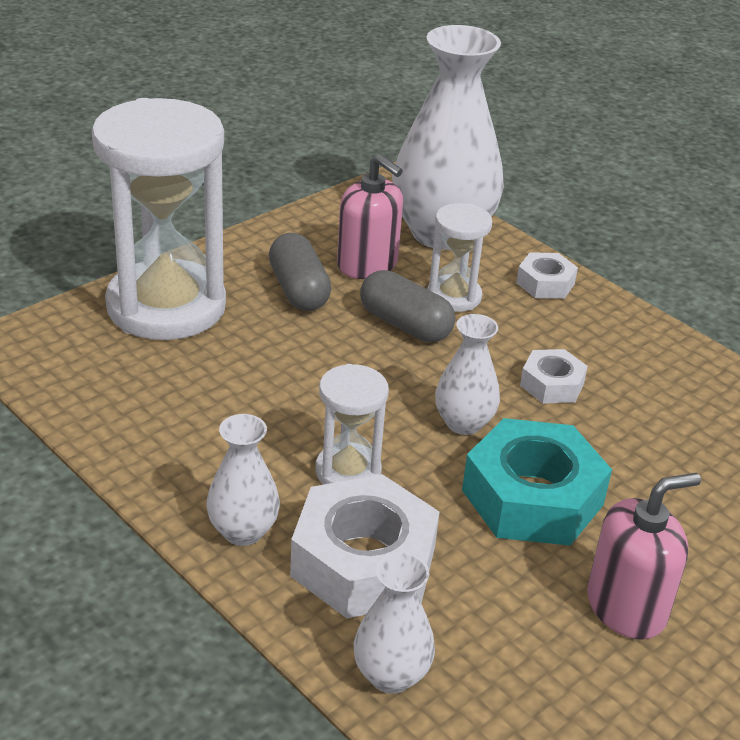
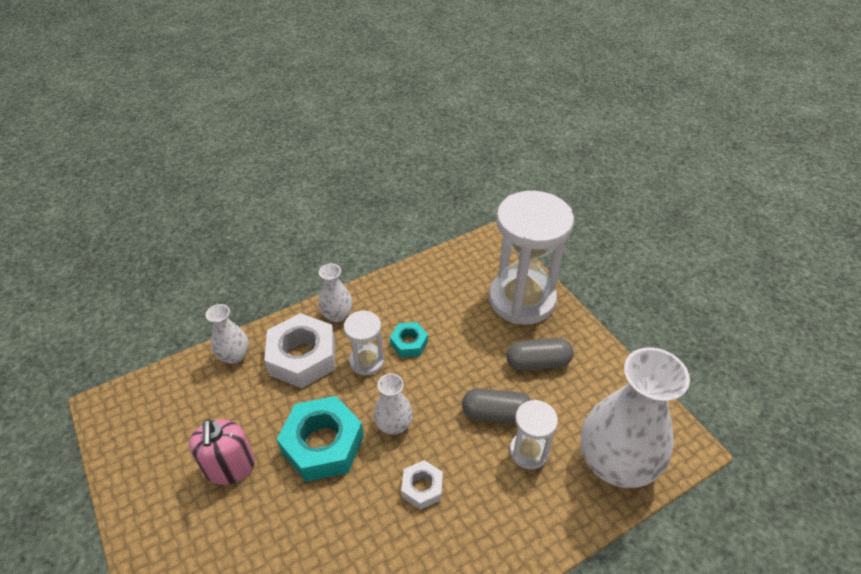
camera: 105 degrees right, 10 degrees up
(293, 424) = (409, 343): none -> turquoise nut
(367, 264) = (569, 406): pink soap dispenser -> none
(405, 325) = (496, 414): grey capsule -> grey capsule turned 45 degrees clockwise
(545, 283) = (545, 522): white nut -> none

